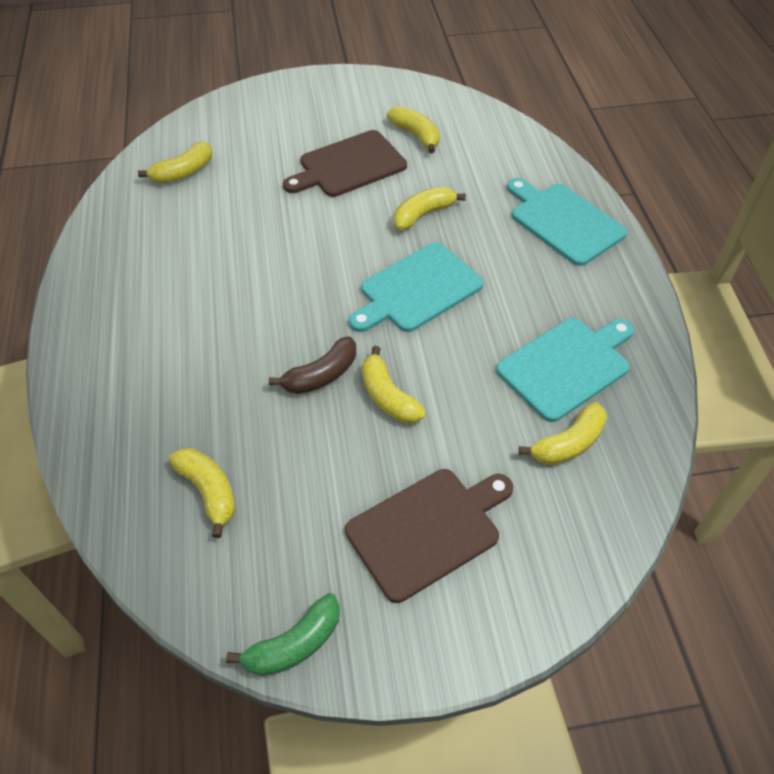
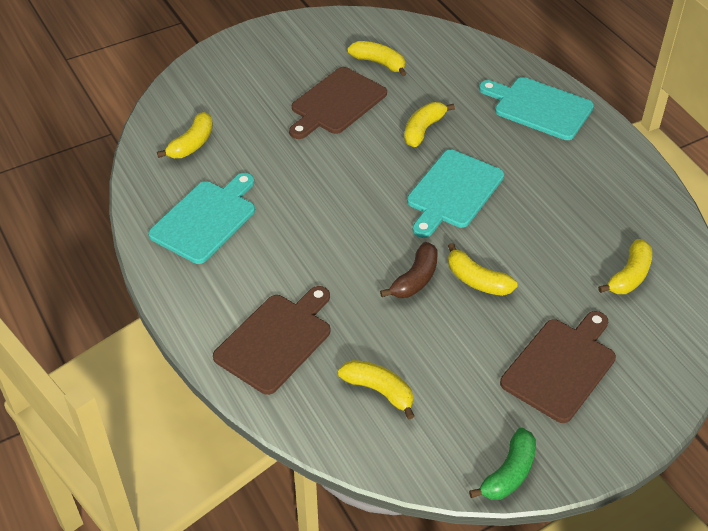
camera: 20 degrees left, 5 degrees down
(137, 399) = (276, 340): none -> brown cutting board
(566, 366) = (599, 220): turquoise cutting board -> turquoise cutting board (205, 219)

